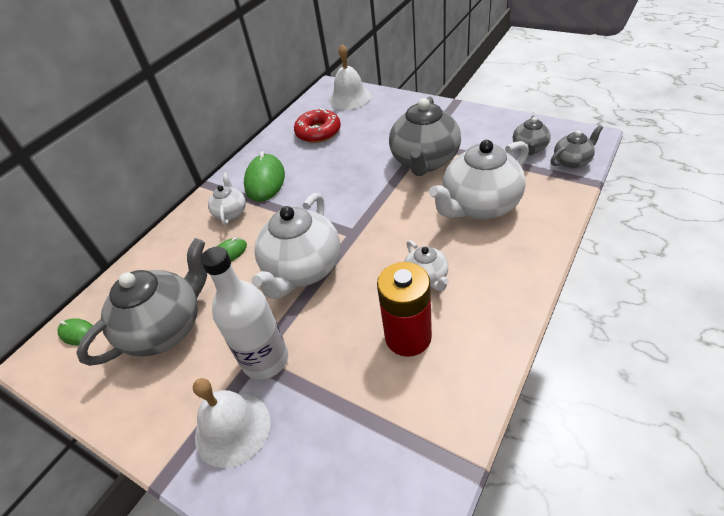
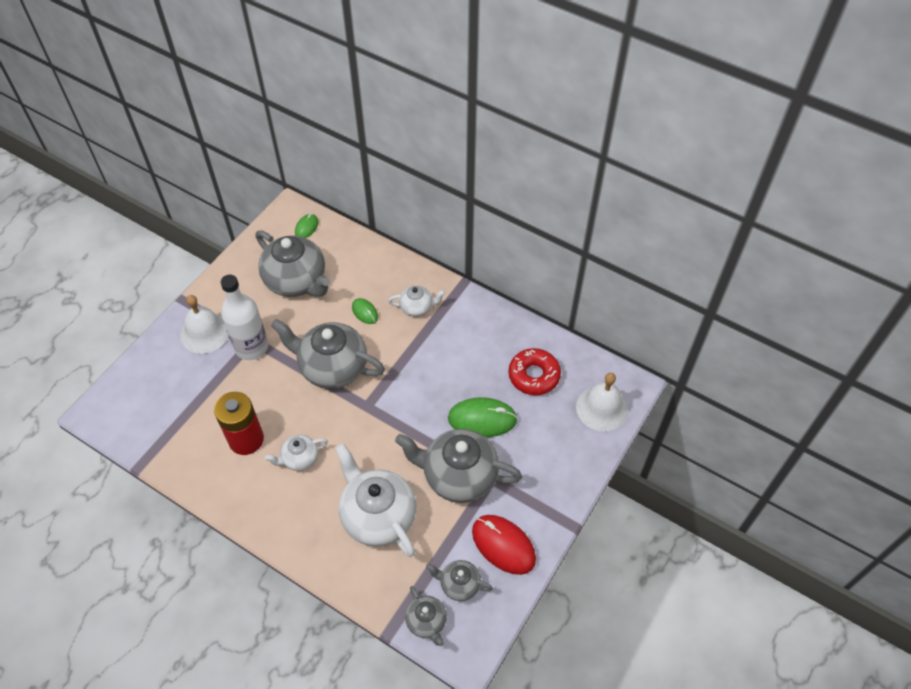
camera: 85 degrees right, 10 degrees up
(265, 180) = (458, 331): green mouse -> green mouse (482, 419)
(302, 269) = (332, 367): white teapot -> grey teapot
(484, 130) = (503, 545): none -> red mouse

